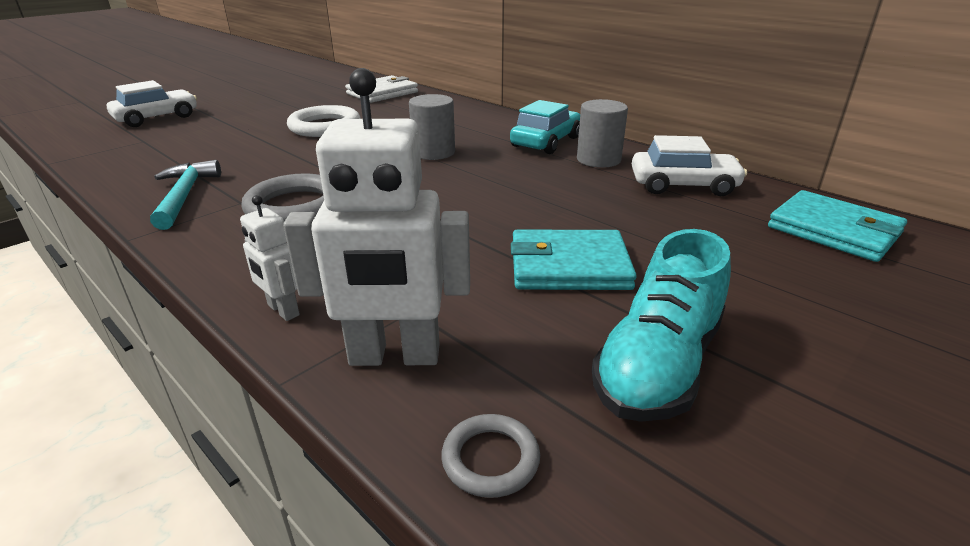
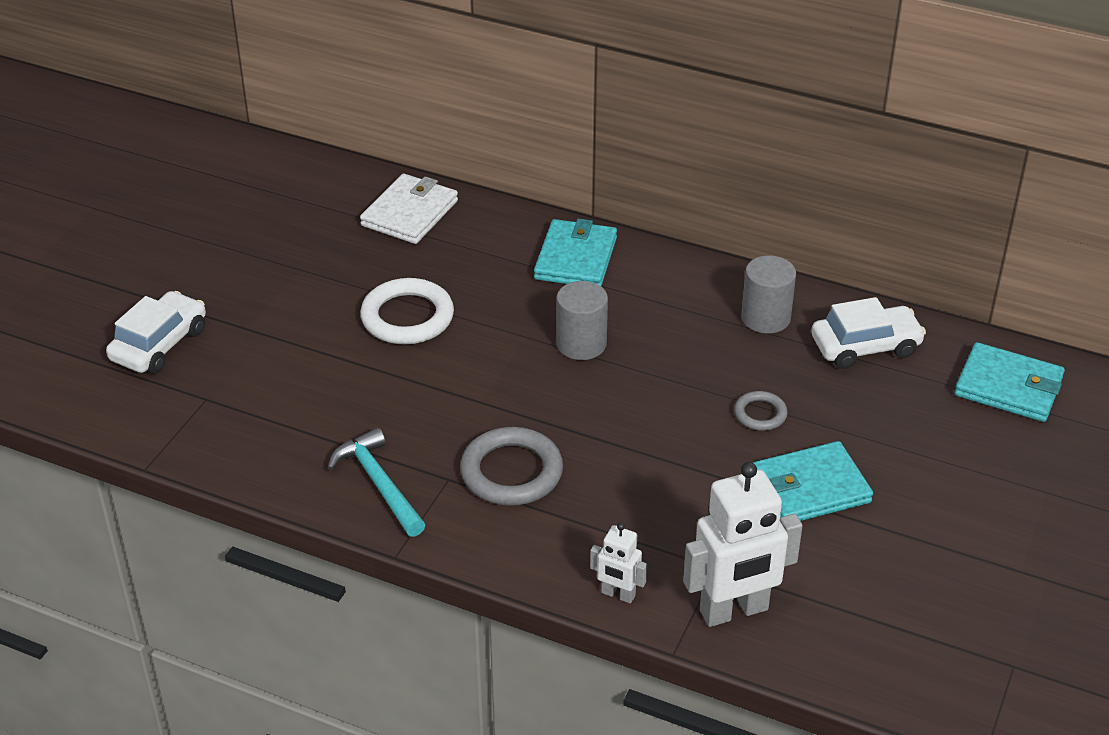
camera: 20 degrees left, 10 degrees up
(471, 118) = (576, 258): none -> turquoise wallet
(490, 459) = (841, 663): grey ring -> grey ring (760, 414)
(546, 142) = (693, 294): turquoise car -> none
(658, 365) = (912, 569): turquoise shoe -> none

